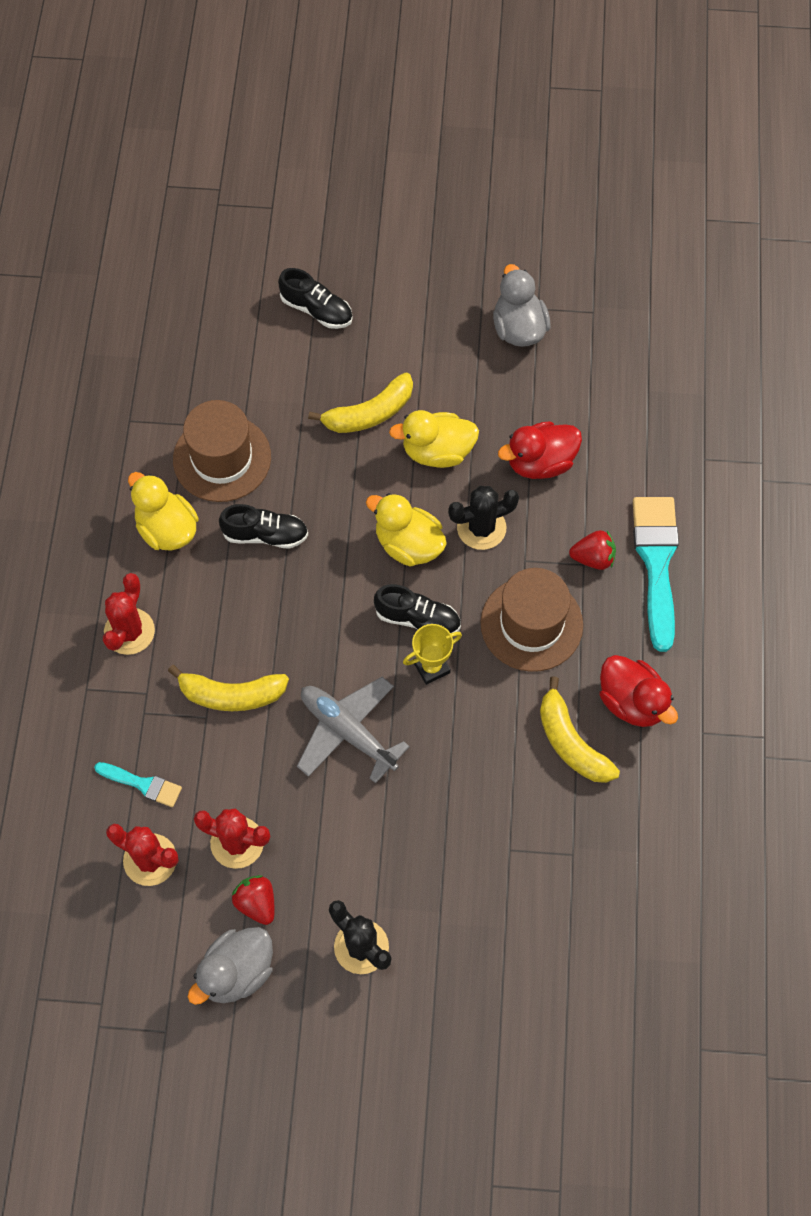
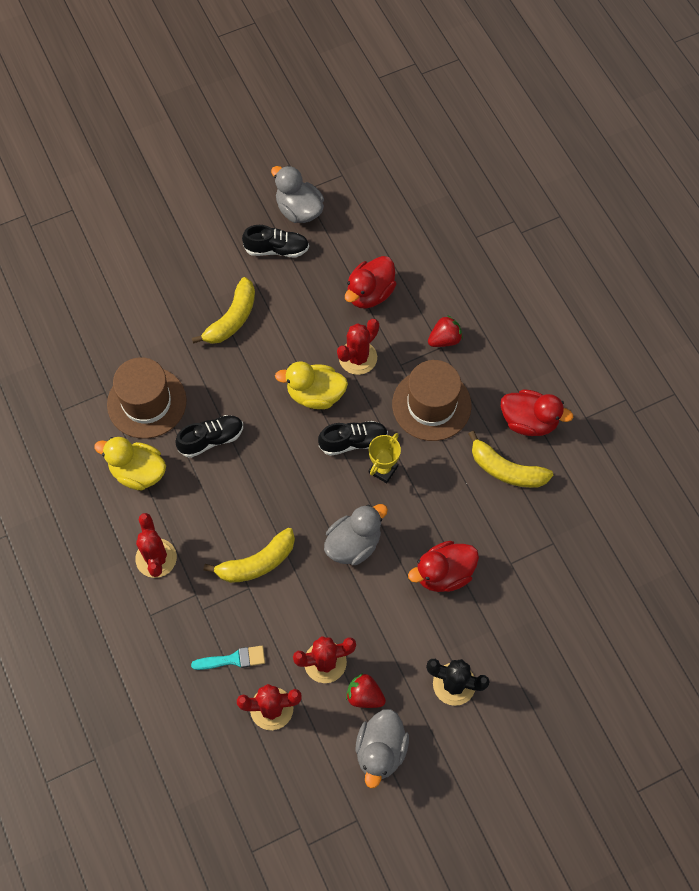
camera: 30 degrees left, 0 degrees up
(316, 310) = (150, 265): black shoe -> black shoe (276, 249)
(348, 732) = (353, 544): grey plane -> grey duck
(426, 819) = (443, 574): none -> red duck
(437, 451) = (295, 321): yellow duck -> none
(481, 528) = (358, 358): black cactus -> red cactus
(656, 563) = (487, 321): turquoise brush -> none

